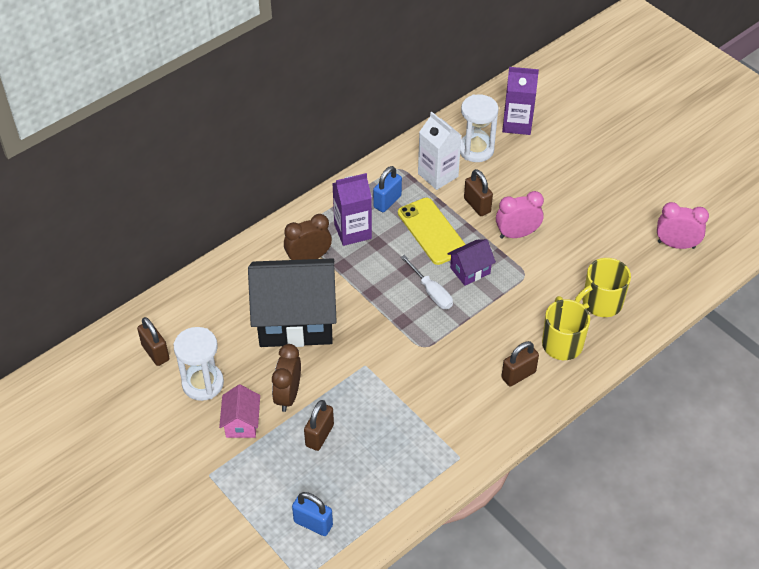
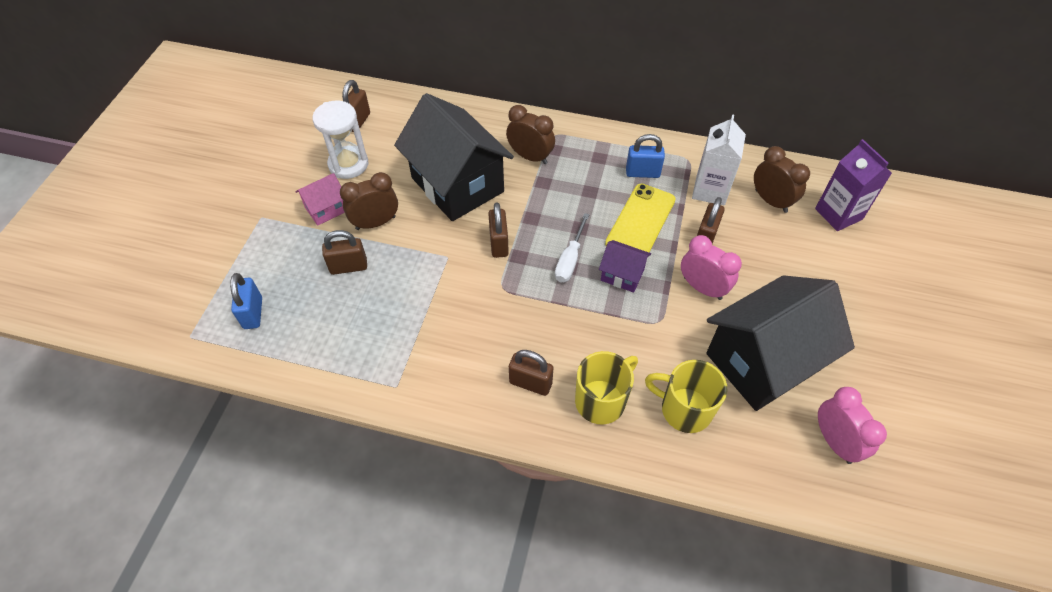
camera: 55 degrees right, 5 degrees up
(352, 231) = (586, 168): purple carton -> none
(380, 326) = (499, 244): none -> brown padlock
(476, 150) = (771, 201): white hourglass -> brown clock
(597, 241) = (762, 361): none -> black house

